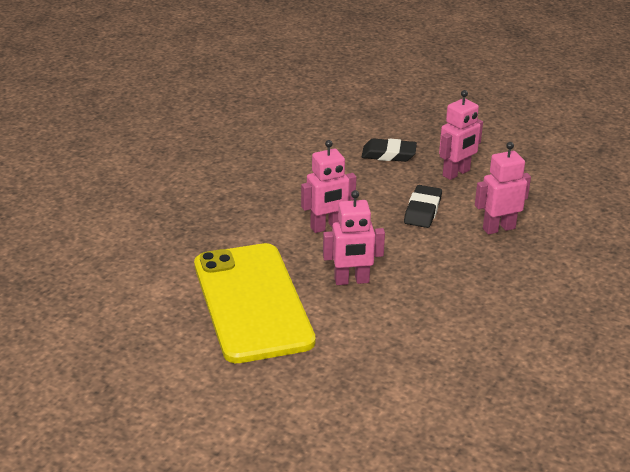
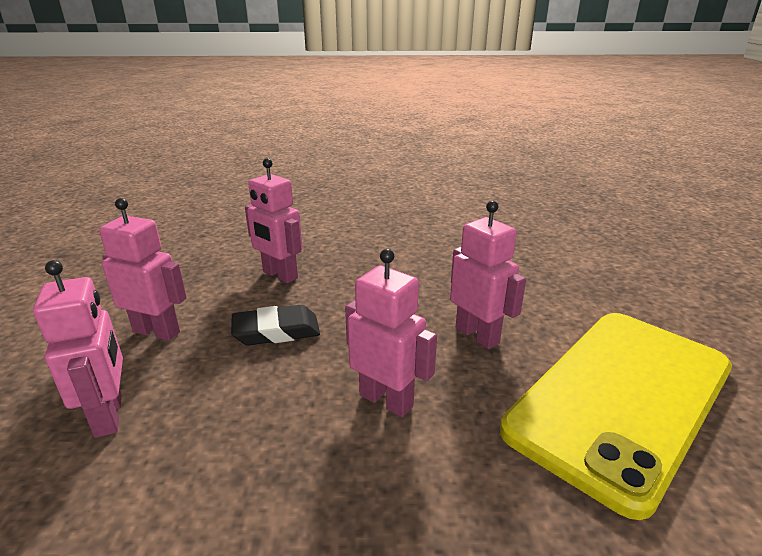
camera: 120 degrees left, 5 degrees down
(388, 154) = (109, 415): black eraser -> pink robot

